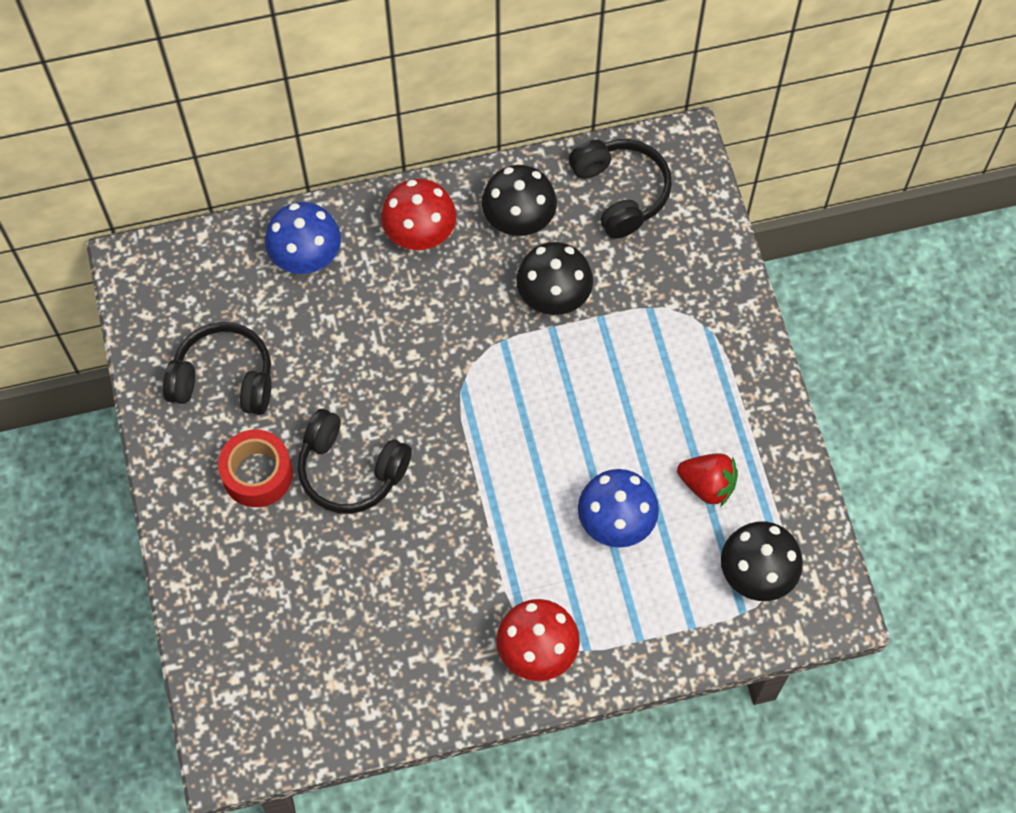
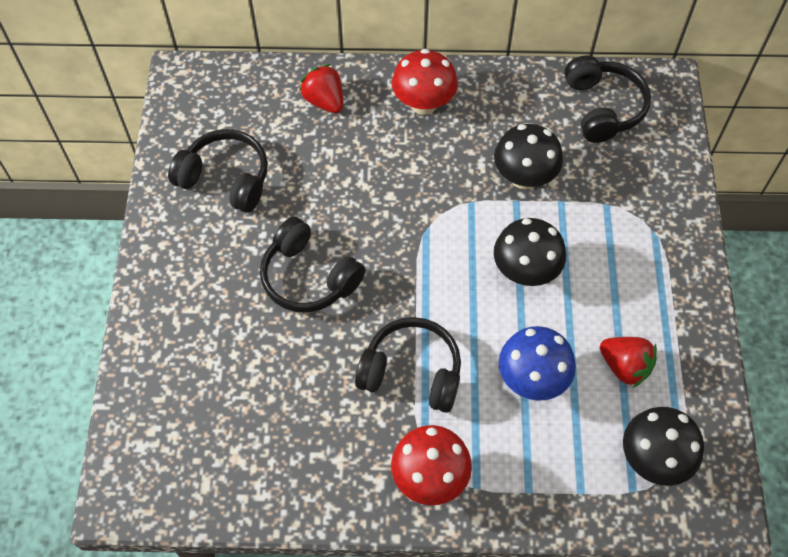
camera: 15 degrees right, 5 degrees down
(257, 474) = (228, 261): red tape -> none
(306, 258) = (324, 101): blue mushroom -> red strawberry
(489, 547) = (412, 372): none -> black headphones
(519, 221) = (510, 111): black mushroom -> black mushroom (525, 271)

